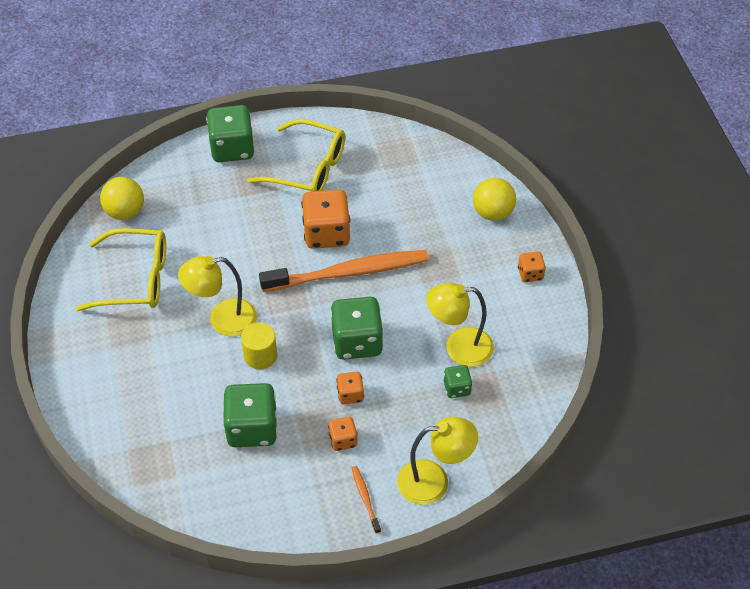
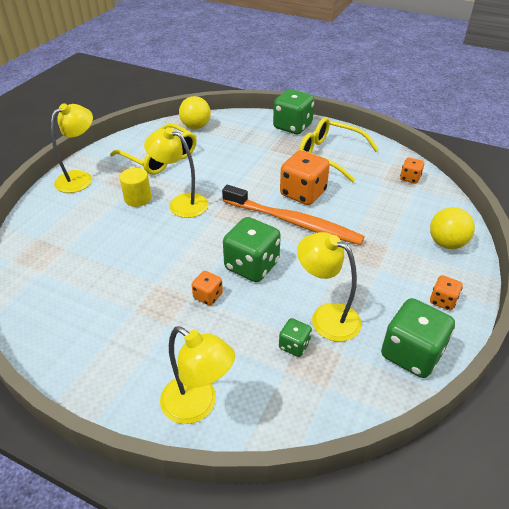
camera: 40 degrees right, 10 degrees down
(80, 359) = (80, 178): none -> yellow lamp
(252, 428) = (119, 274): green dice -> green dice (411, 353)
(260, 355) = (178, 235): yellow cylinder -> yellow cylinder (138, 198)
(308, 168) = (329, 155): yellow glasses -> yellow glasses turned 150 degrees clockwise
(343, 440) = (166, 323): orange dice -> orange dice (410, 178)
(365, 498) = (132, 377): orange toothbrush -> none

